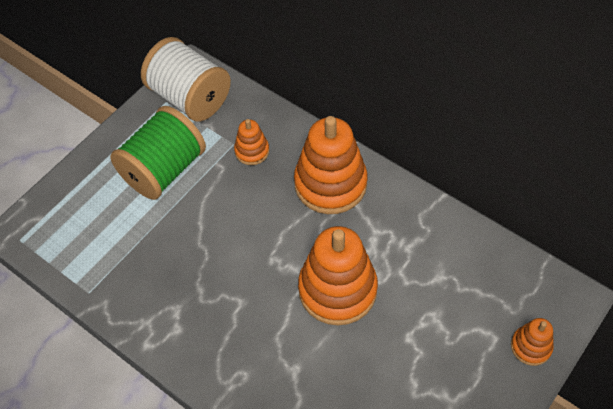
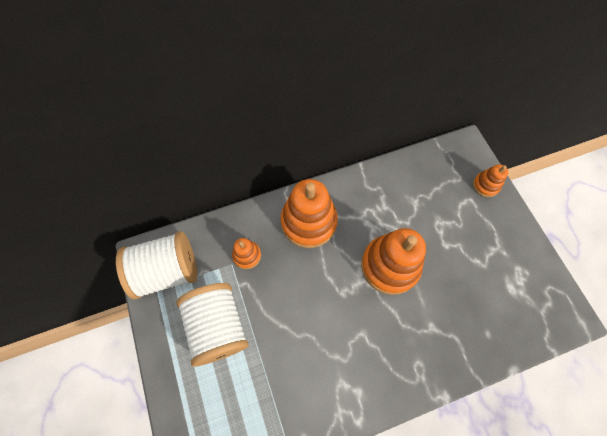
camera: 60 degrees left, 10 degrees up
(164, 170) = (218, 326): green spool -> white spool

